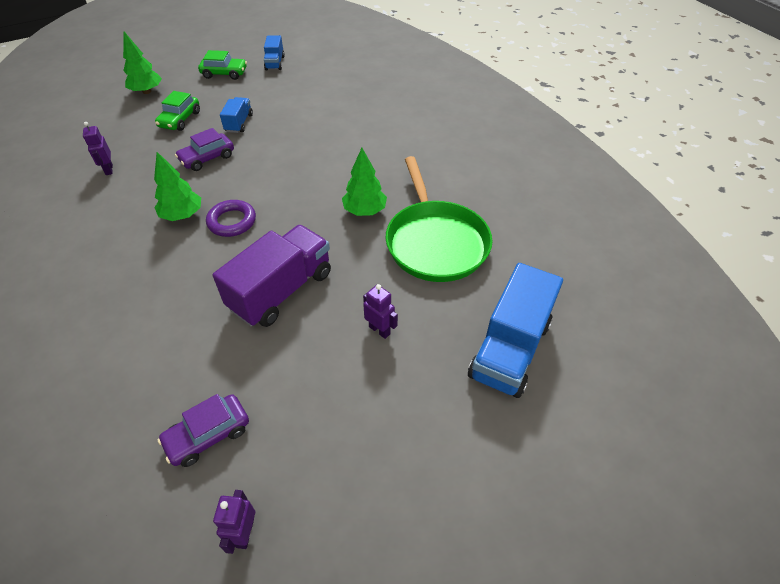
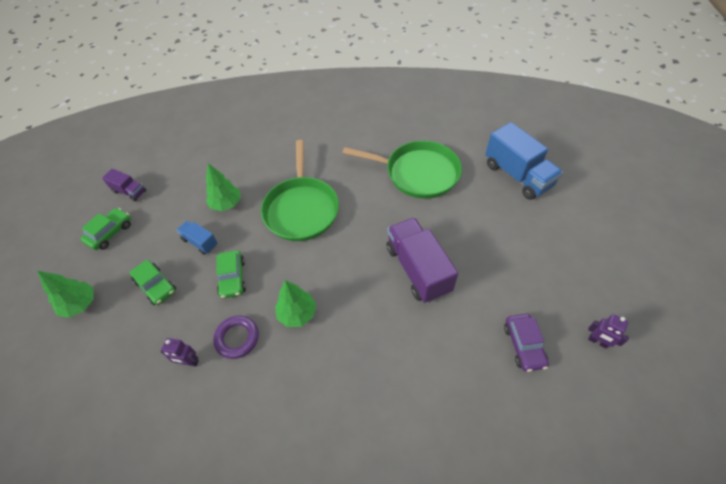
camera: 60 degrees left, 5 degrees up
(207, 158) = (232, 278): purple car -> green car
(232, 221) = (327, 280): purple ring -> purple ring (237, 338)
(275, 63) = (129, 191): blue truck -> purple truck
(317, 169) = (301, 209): none -> green pan
(365, 211) = (366, 197): green tree -> green tree (226, 204)
(379, 330) = (477, 228): purple robot -> none

